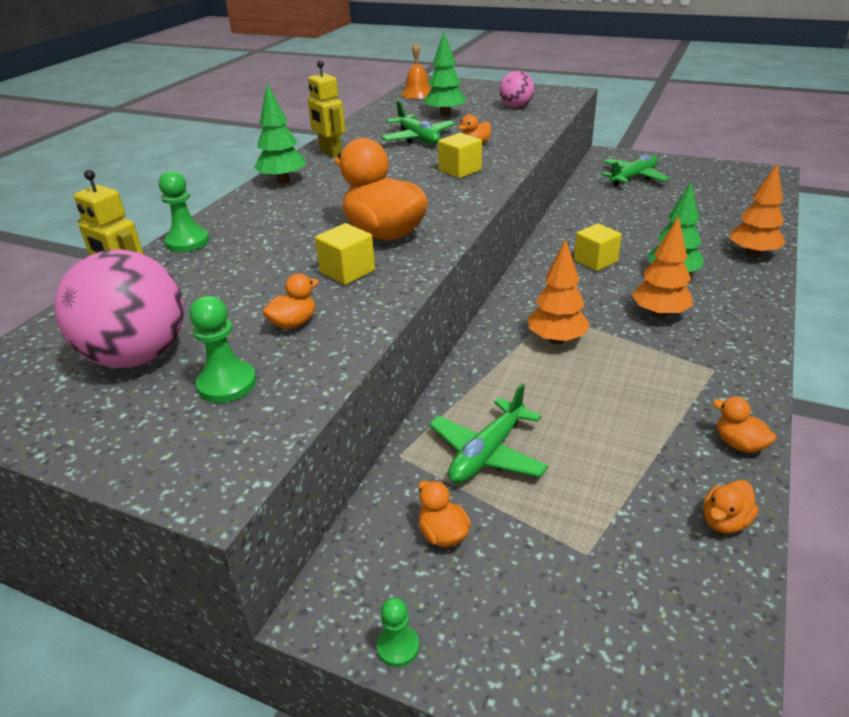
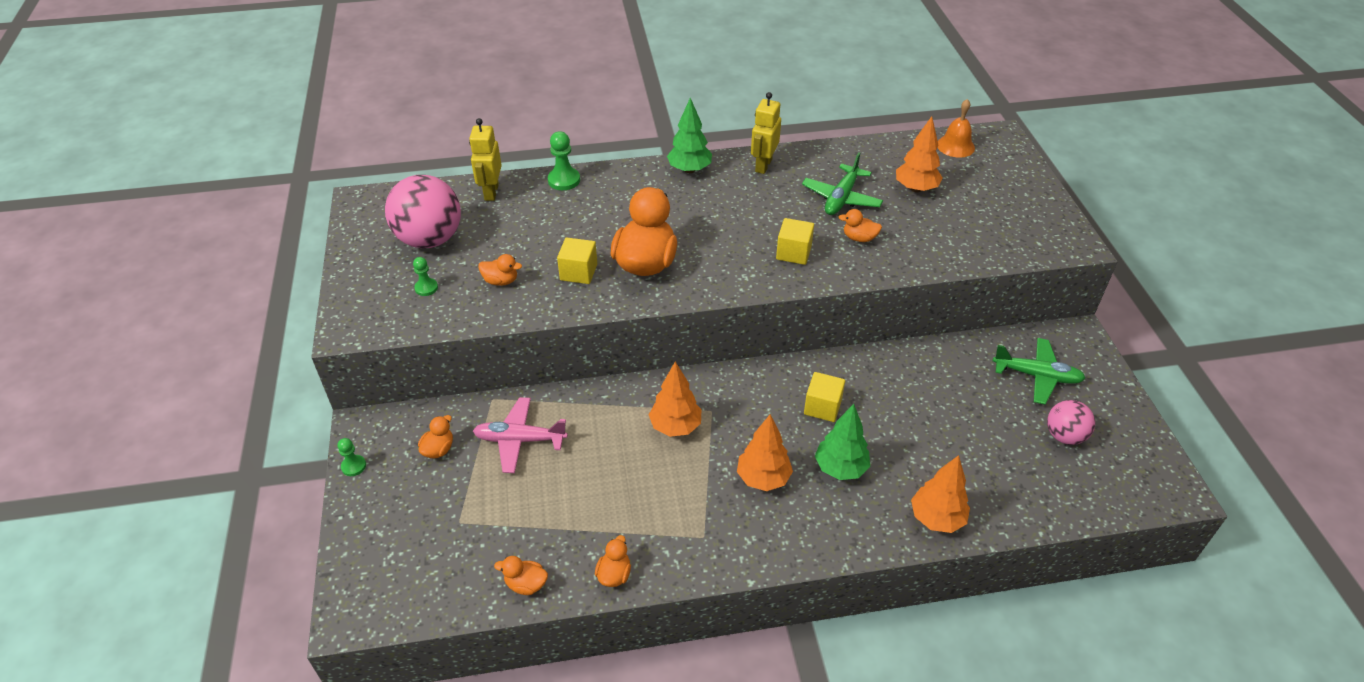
camera: 55 degrees right, 10 degrees up
(227, 384) = (426, 288): green pawn -> green pawn, size x0.62
(445, 115) = (915, 188): green tree -> orange tree
(487, 453) = (520, 440): green plane -> pink plane
(516, 106) = (988, 224): pink ball -> pink ball (1064, 436)

